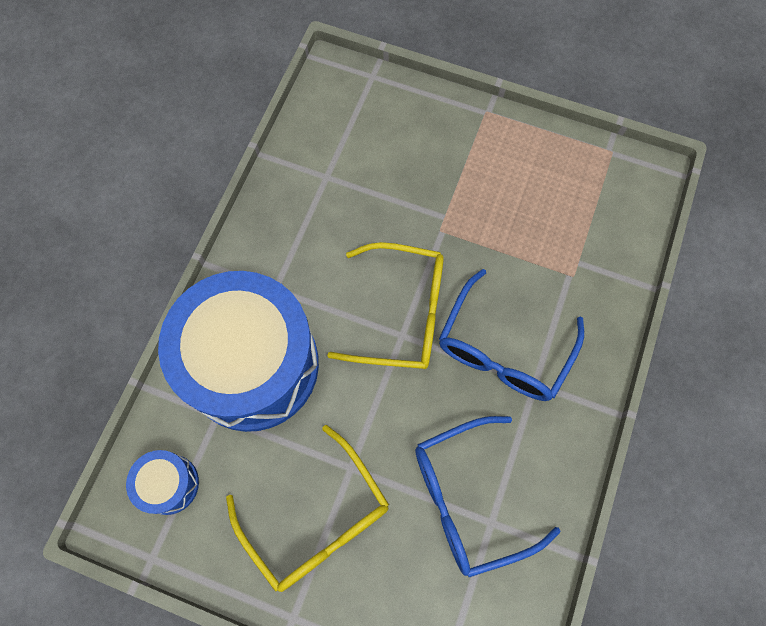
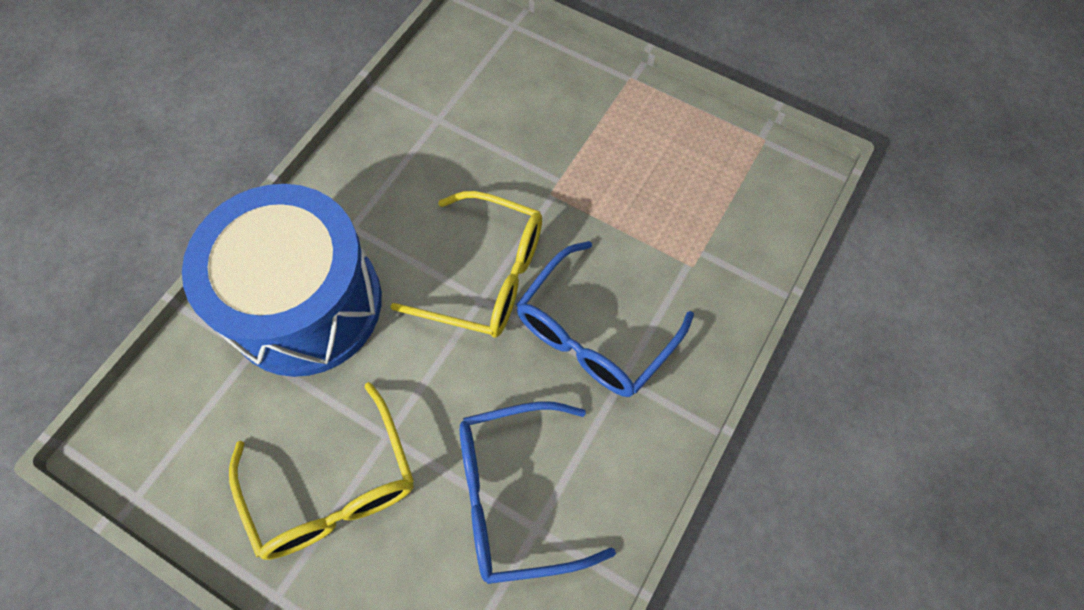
camera: 10 degrees right, 5 degrees down
(169, 484) = (178, 418): blue drum -> none

